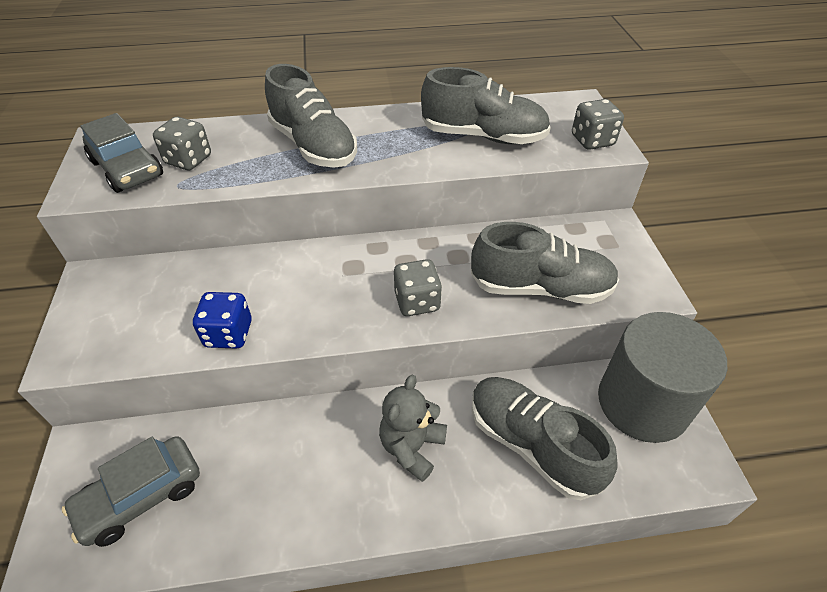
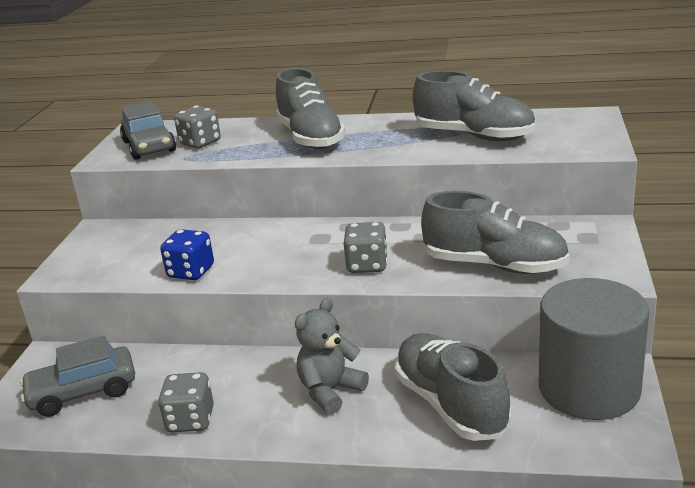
camera: 20 degrees right, 20 degrees down
(592, 140) = (585, 142): grey dice -> grey dice (190, 420)

